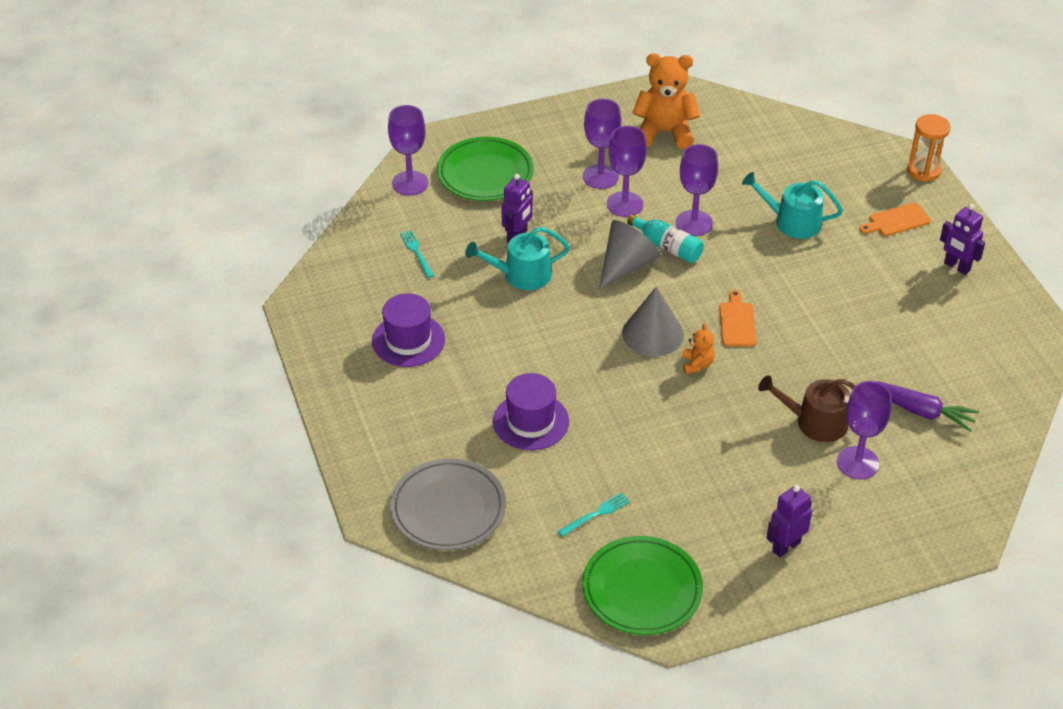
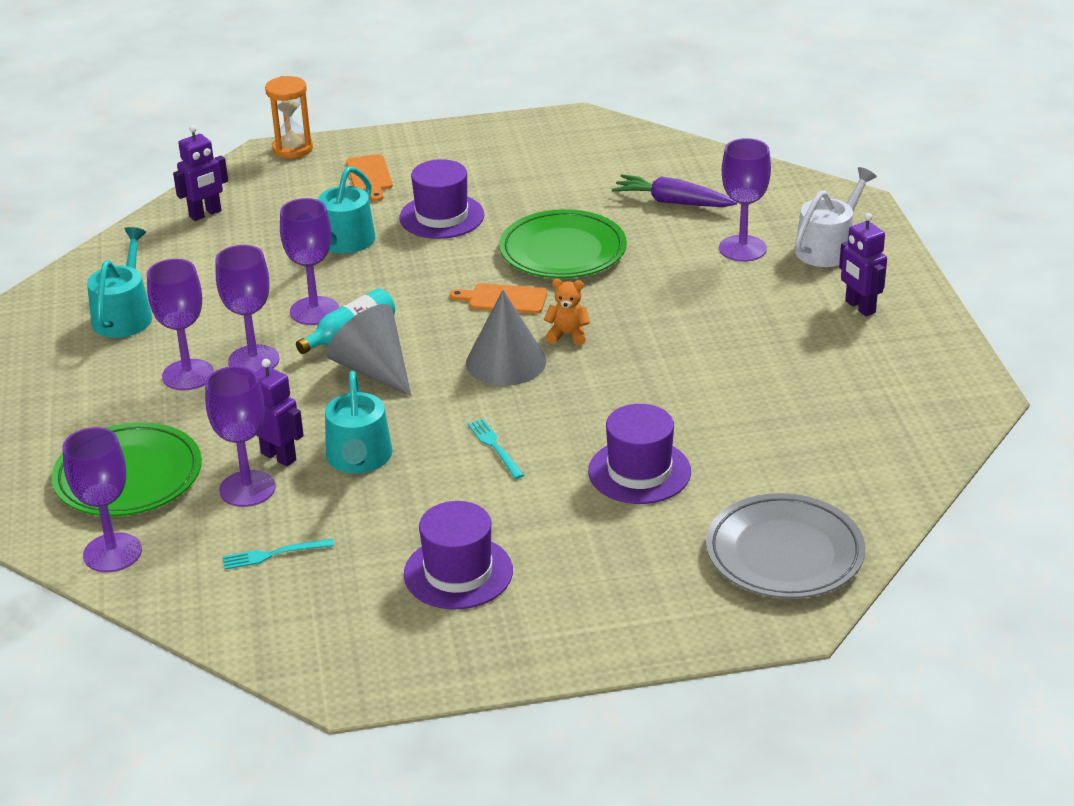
camera: 80 degrees left, 10 degrees down
(481, 228) = (247, 489): none -> purple goblet
(596, 514) = (803, 432): turquoise fork -> turquoise fork (495, 447)
(642, 589) = (921, 409): green plate -> green plate (563, 251)
(664, 132) = (124, 315): orange teddy bear -> turquoise watering can
(815, 422) = (677, 267): brown watering can -> none
(848, 271) = (442, 216): none -> purple hat
(878, 522) = (828, 247): none -> white watering can
(920, 411) = (673, 202): purple carrot -> purple carrot turned 105 degrees counterclockwise
(956, 267) = (459, 152): purple robot -> purple robot (205, 214)

